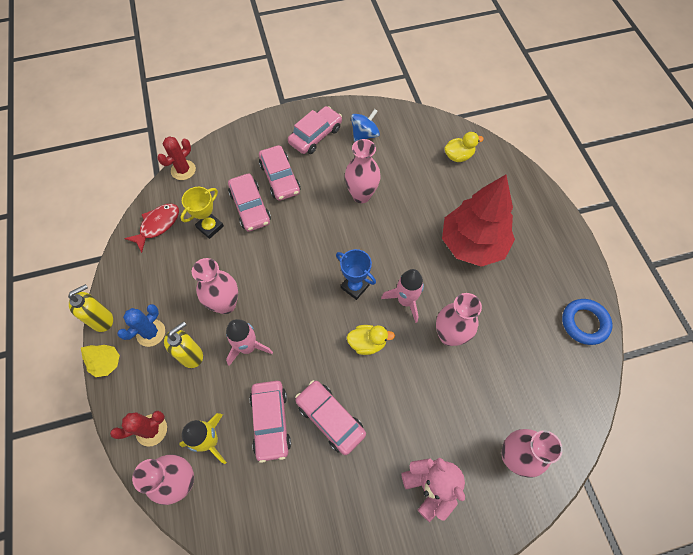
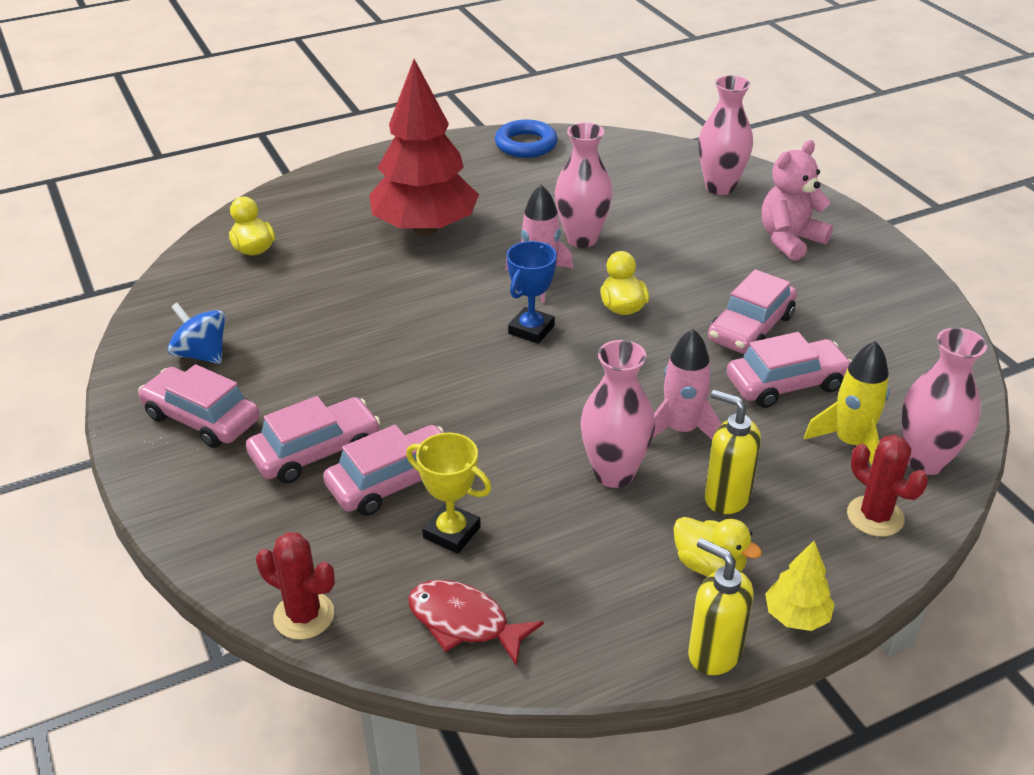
camera: 100 degrees left, 25 degrees down
(151, 333) = (709, 565): blue cactus -> yellow duck
(361, 195) = (346, 342): pink vase -> none

